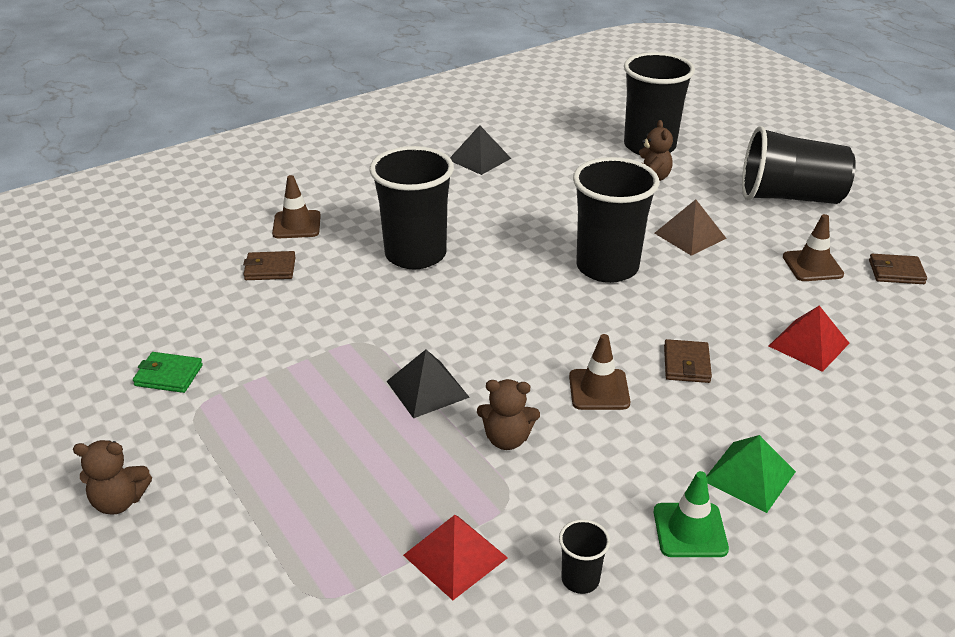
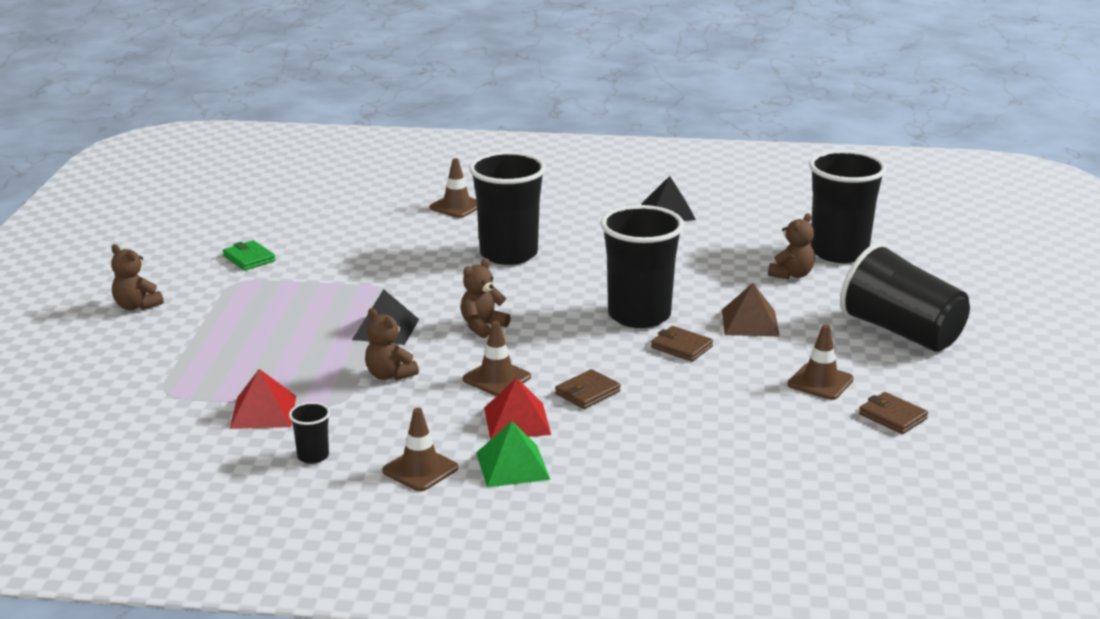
camera: 40 degrees right, 10 degrees down
(270, 269) = (397, 226): brown wallet -> brown wallet (681, 347)
(506, 341) = (482, 326): none -> brown teddy bear
(690, 530) = (420, 469): green traffic cone -> brown traffic cone
(808, 344) = (709, 423): red pyramid -> red pyramid (517, 421)

